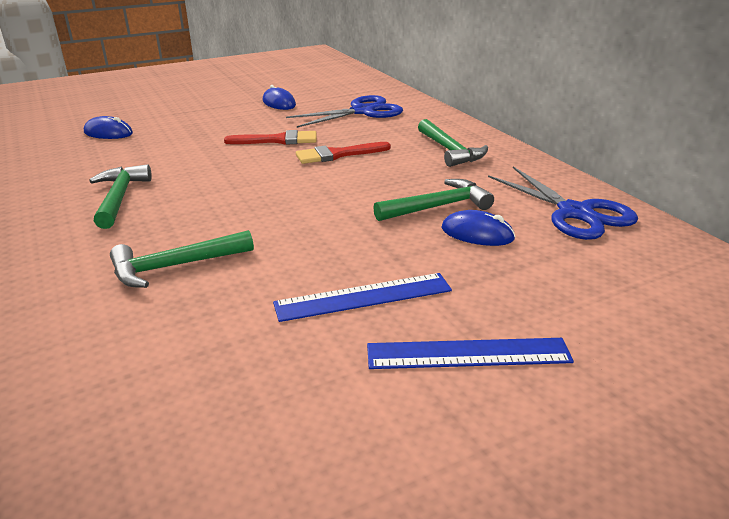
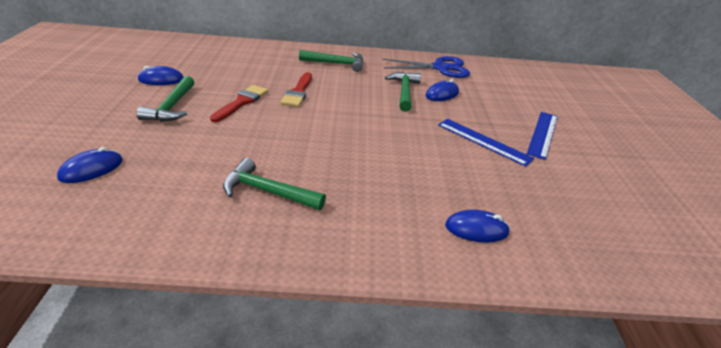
camera: 65 degrees left, 5 degrees up
(115, 332) = (476, 229): none -> blue mouse
(175, 266) = (408, 190): green hammer -> green hammer (172, 107)
(362, 111) = (233, 61): blue scissors -> none
(363, 297) = (483, 141): blue ruler -> blue ruler turned 60 degrees counterclockwise

